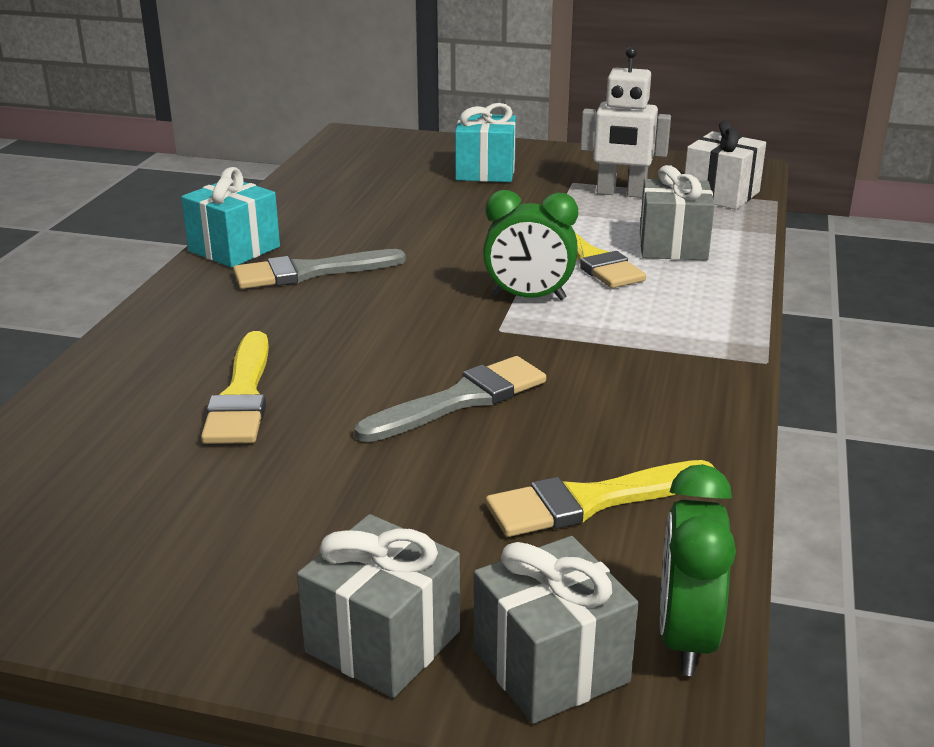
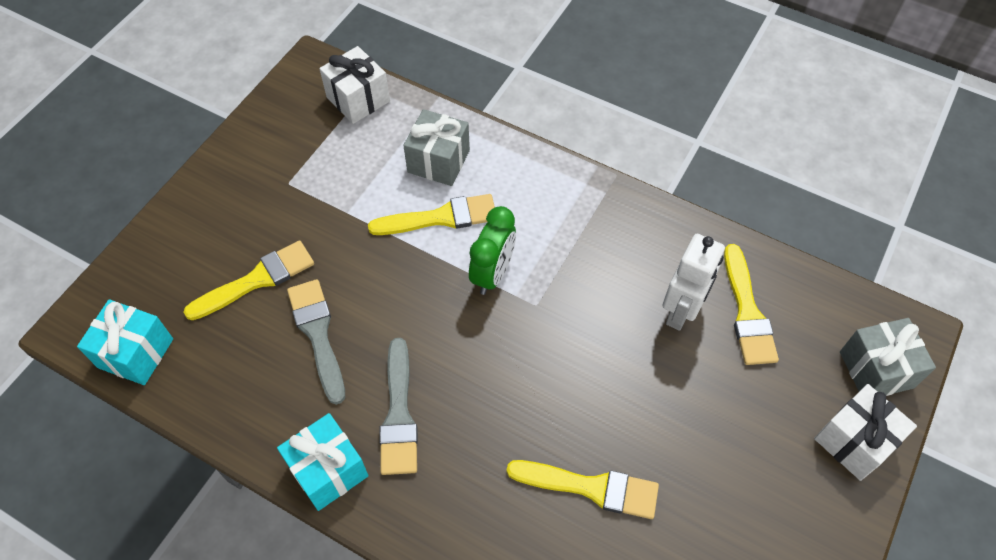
camera: 75 degrees left, 30 degrees up
(383, 641) = (854, 441): grey gift -> white gift
(442, 187) = (257, 280): none -> yellow brush
(461, 400) = (626, 351): grey brush -> grey brush (318, 334)
(485, 171) = (235, 238): turquoise gift -> turquoise gift (136, 353)
(621, 193) = (327, 159): white robot -> white robot (681, 311)
(686, 638) = (860, 307): green clock -> none

